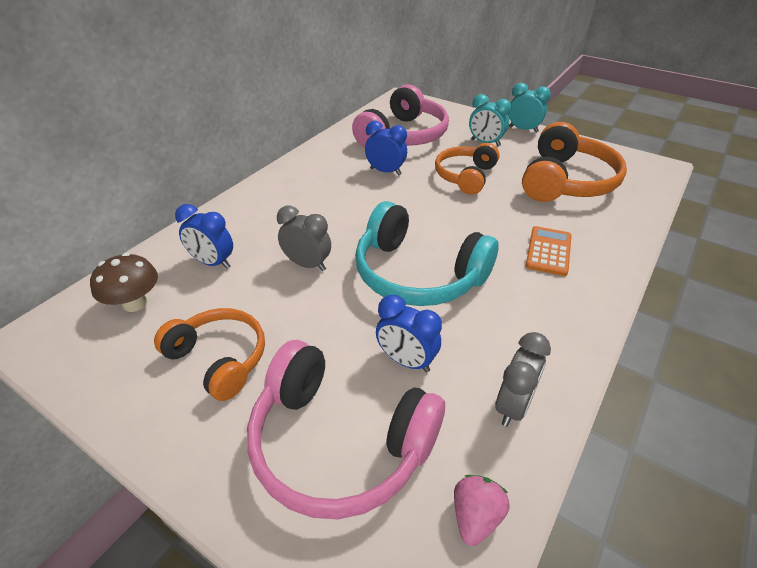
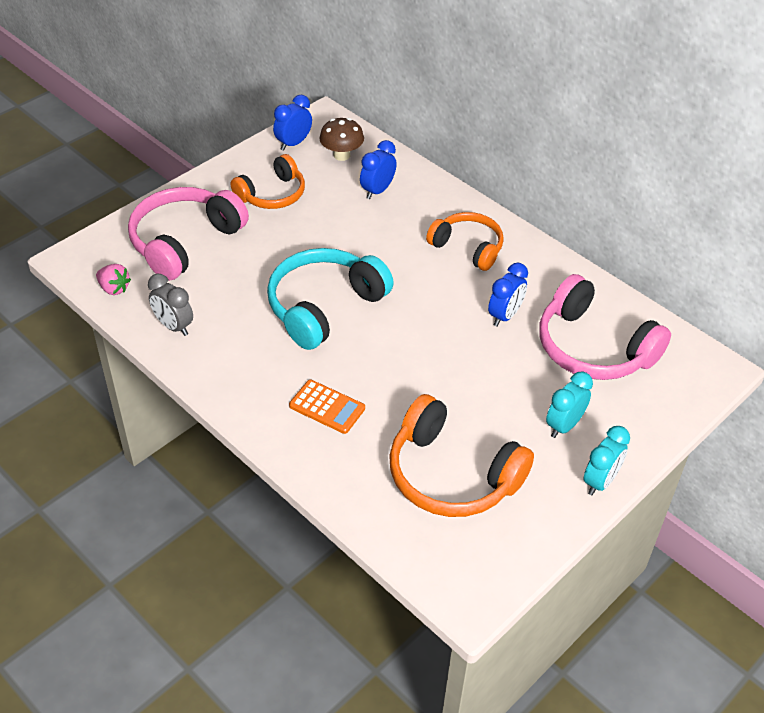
camera: 100 degrees right, 5 degrees up
(307, 264) = (358, 242): grey clock -> none
(406, 361) = (234, 282): blue clock -> blue clock (293, 143)
(465, 176) = (481, 382): orange headphones -> orange headphones (468, 247)

